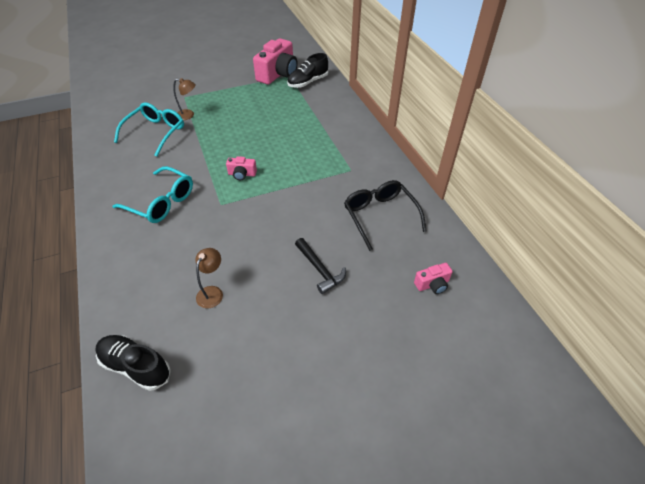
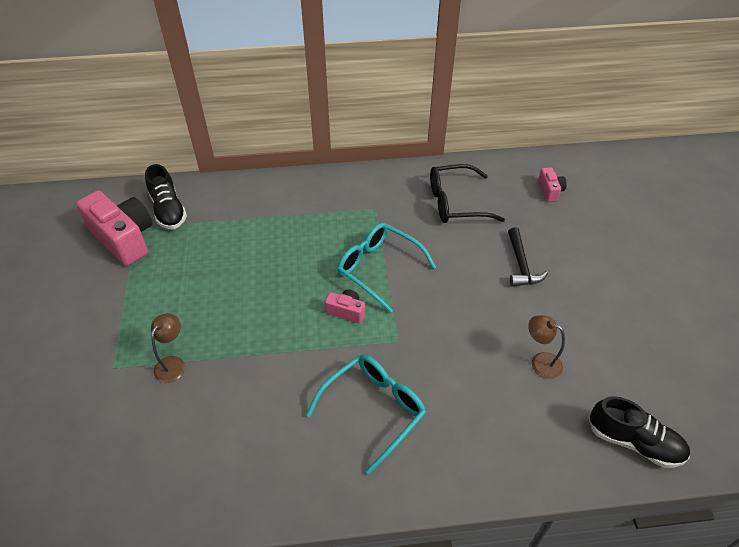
camera: 75 degrees left, 0 degrees up
(136, 366) = (634, 442): black shoe -> black shoe turned 105 degrees counterclockwise
(155, 133) = (199, 413): turquoise glasses -> turquoise glasses (379, 268)
(242, 174) = (346, 311): pink camera -> pink camera turned 90 degrees counterclockwise
(319, 269) = (521, 264): black hammer -> black hammer turned 105 degrees clockwise

